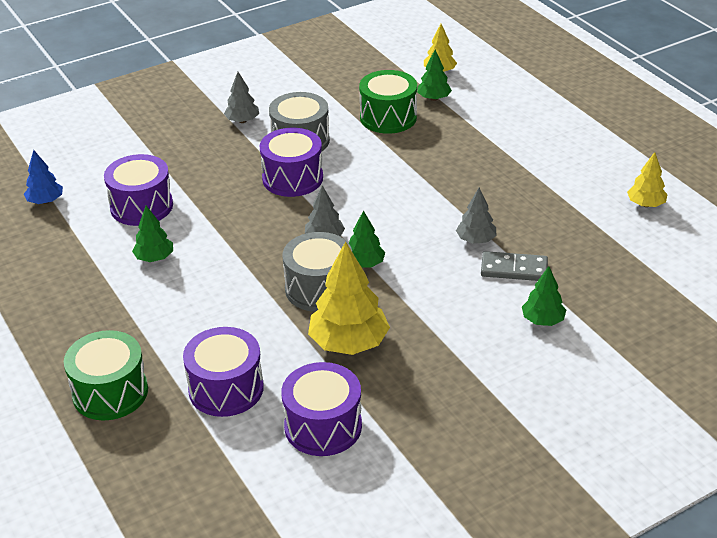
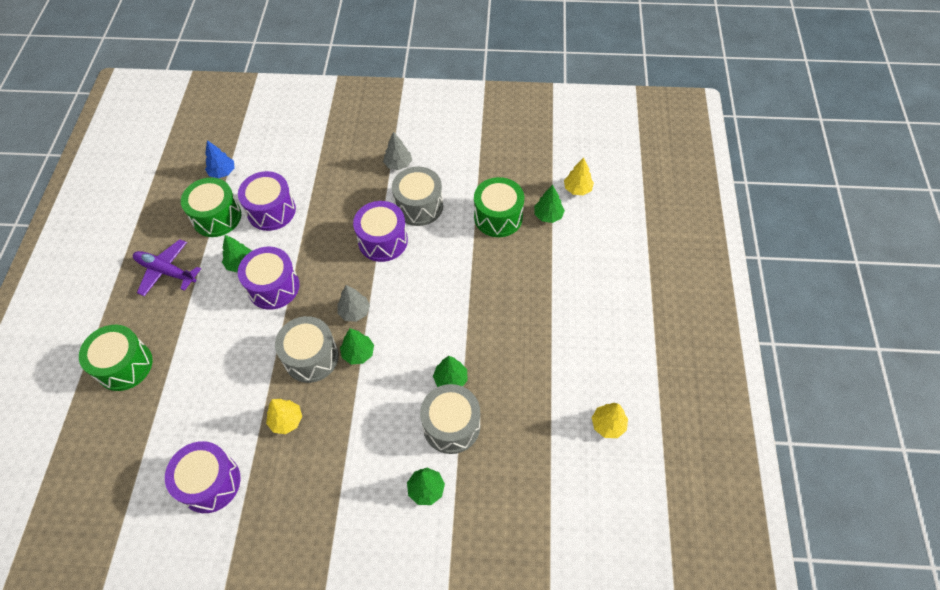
camera: 35 degrees right, 20 degrees up
(70, 301) = (166, 271): none -> purple plane
(81, 236) = (217, 217): none -> green drum
(226, 389) = (185, 408): purple drum -> purple drum (273, 287)
(349, 343) = (286, 420): yellow tree -> yellow tree, size x0.56
(476, 240) = (450, 379): grey tree -> green tree
(514, 269) = (451, 425): grey domino -> grey drum

